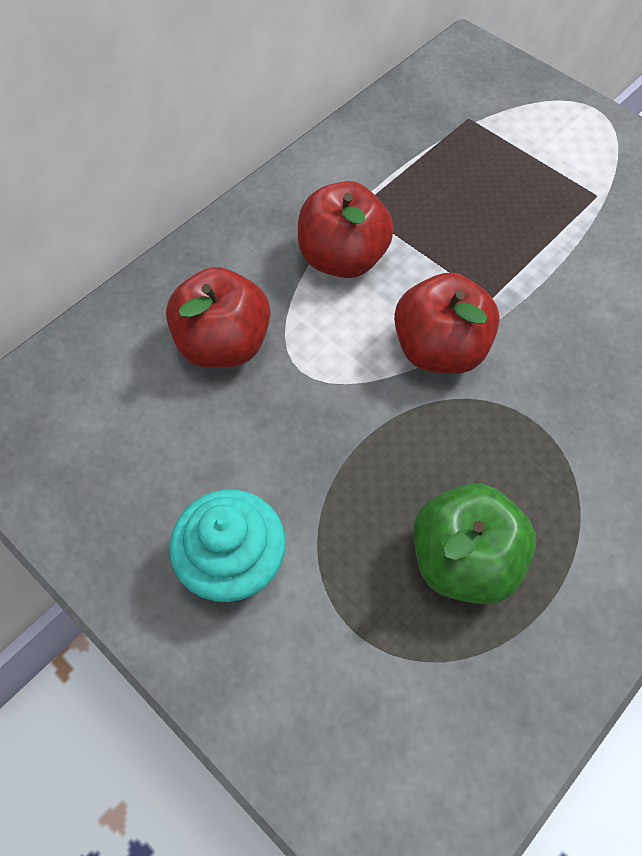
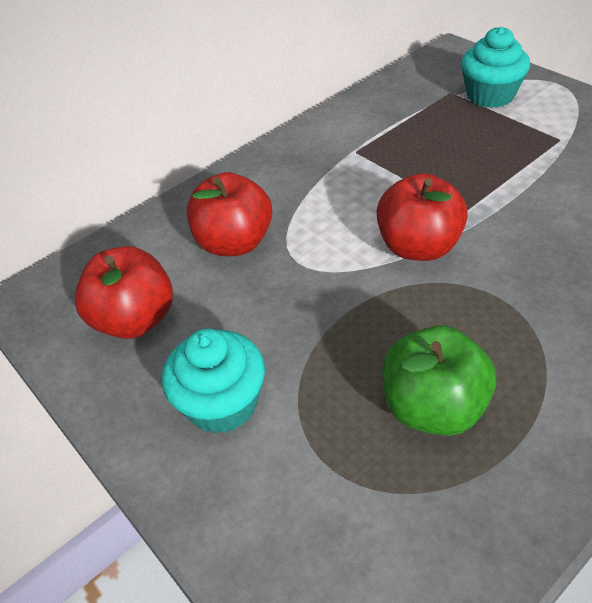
camera: 10 degrees right, 15 degrees down
(342, 258) = (339, 184): red apple -> red apple (135, 319)
(516, 125) = (490, 95): none -> turquoise cupcake

